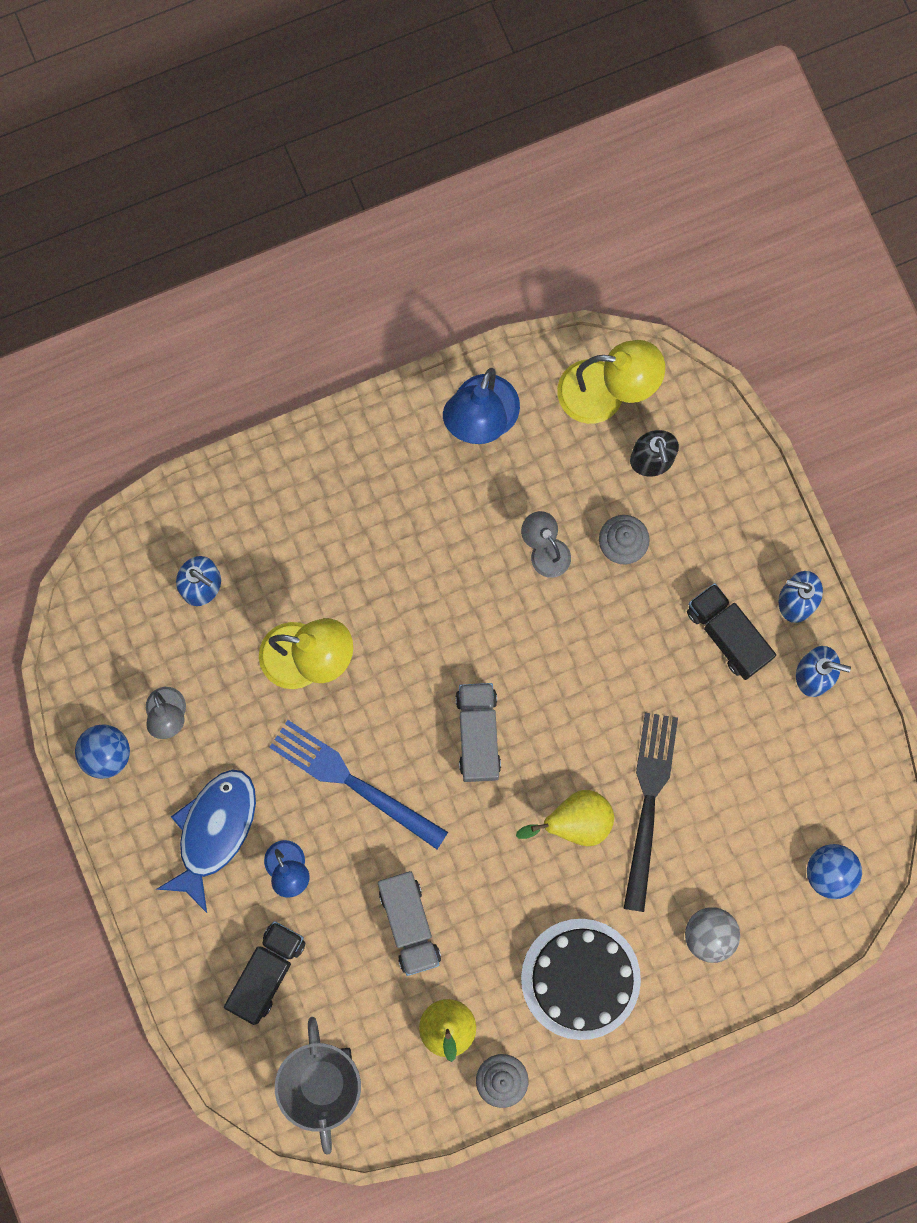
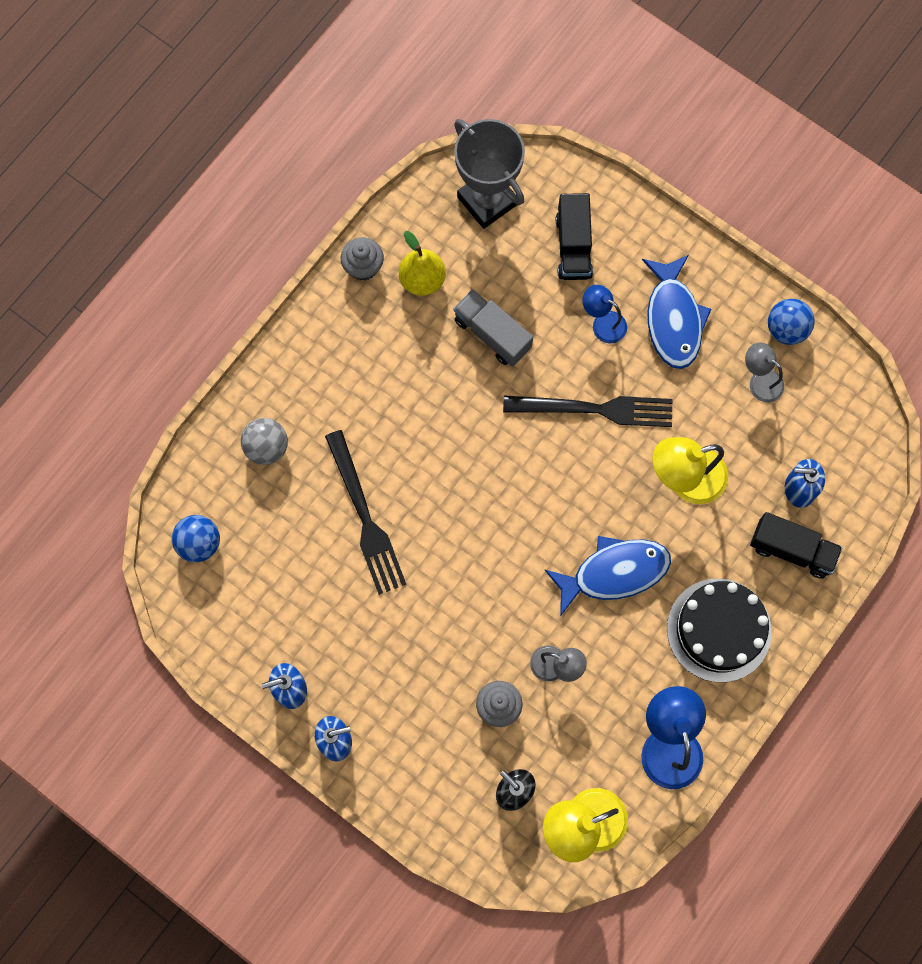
camera: 150 degrees right, 5 degrees down
(353, 782) = (594, 409): blue fork -> black fork
(434, 608) = (614, 572): none -> blue fish
(478, 734) = (523, 496): grey truck -> none
(575, 822) = (413, 473): yellow pear -> none
(580, 979) = (345, 364): black cake -> black cake (719, 630)
(727, 634) = (375, 682): black truck -> black truck (791, 550)

